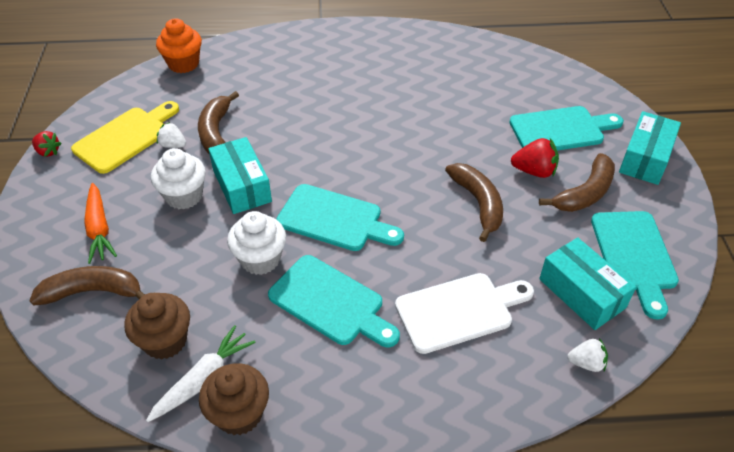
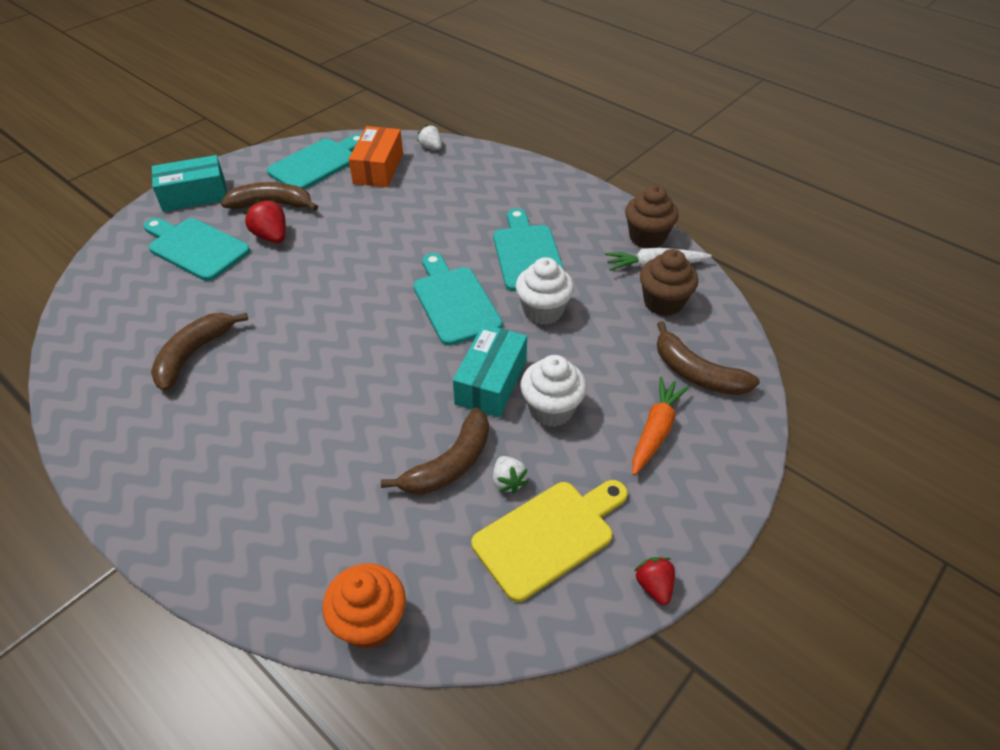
camera: 135 degrees left, 0 degrees up
(126, 137) = (549, 535): yellow cutting board -> yellow cutting board turned 150 degrees clockwise
(459, 311) = (457, 203): white cutting board -> none
(478, 203) = (344, 244): brown banana -> brown banana (193, 354)
(581, 293) = (378, 168): turquoise box -> orange box

